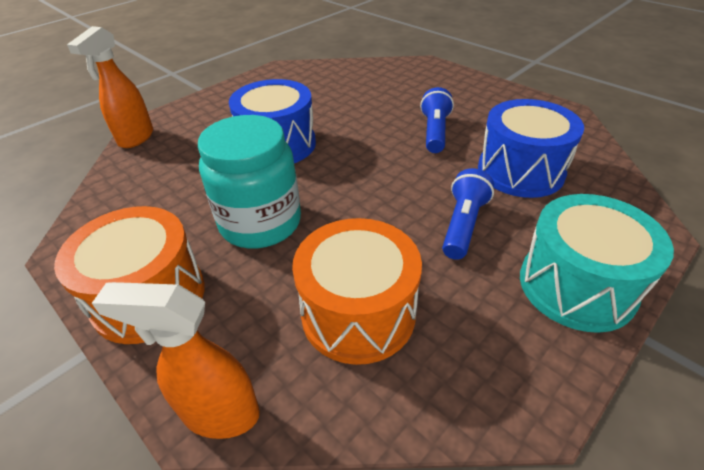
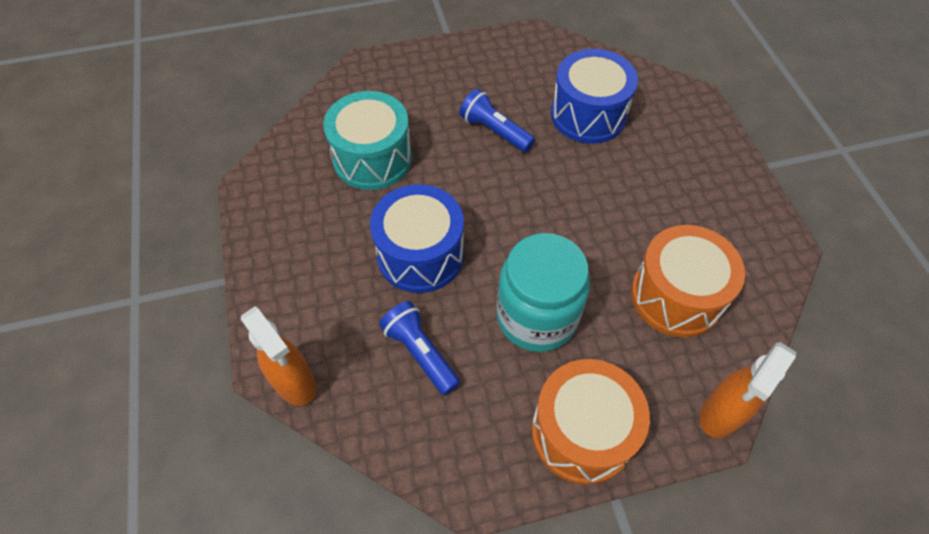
camera: 60 degrees left, 15 degrees up
(463, 225) = (626, 187): blue flashlight -> blue flashlight (420, 353)
(576, 285) = (716, 167): turquoise drum -> turquoise drum (372, 158)

